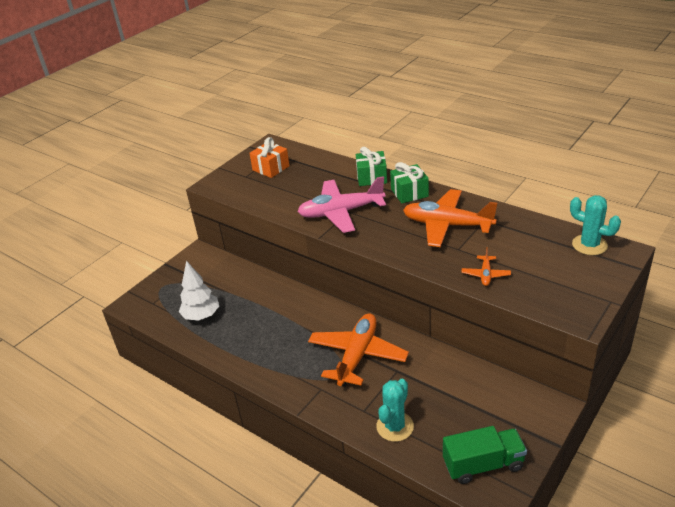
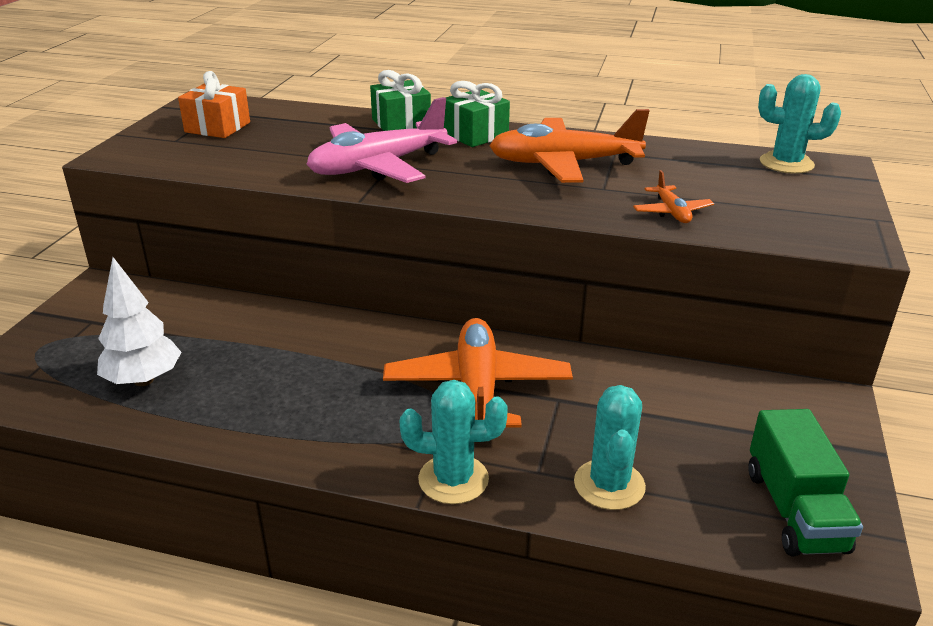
camera: 25 degrees left, 5 degrees down
(320, 405) = (453, 479): none -> turquoise cactus
(483, 465) = (794, 510): green truck -> green truck turned 120 degrees clockwise

